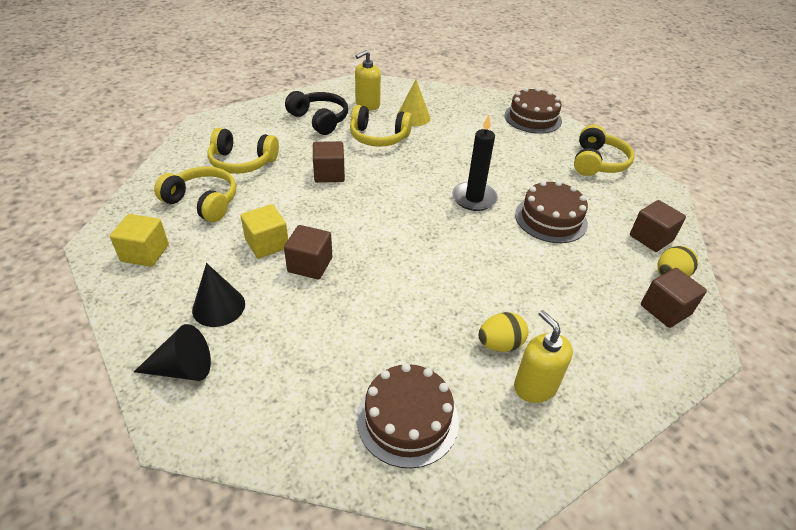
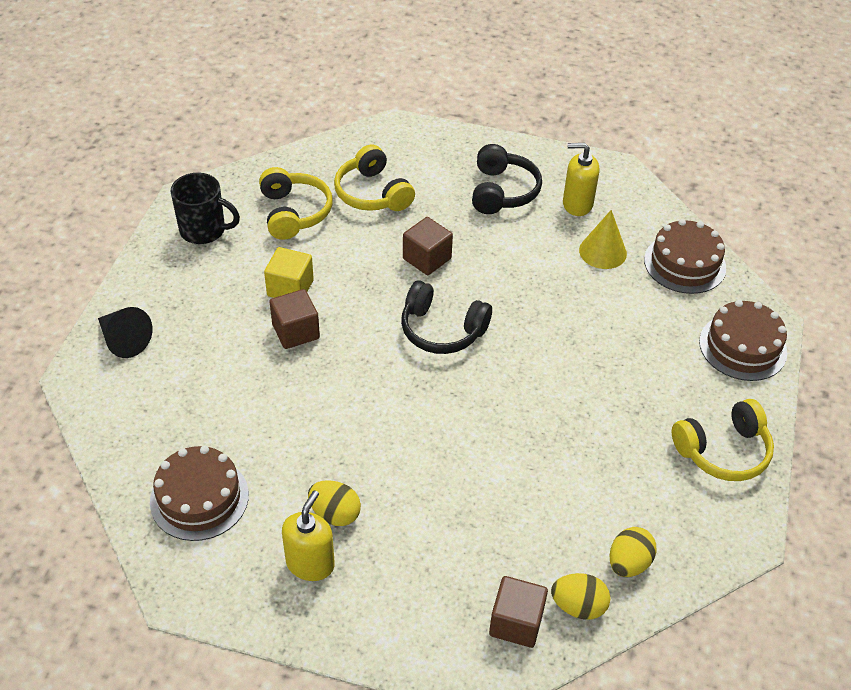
camera: 50 degrees right, 5 degrees up
(145, 253) = (204, 230): yellow cube -> black mug
(218, 307) = (196, 313): black cone -> none
(378, 137) = (530, 251): yellow headphones -> none
(395, 202) = (442, 330): none -> black headphones
(474, 198) = (519, 383): black candle -> none
(551, 219) = (559, 461): brown cake -> brown cake (685, 263)
(651, 238) = (628, 563): brown cube -> yellow egg

